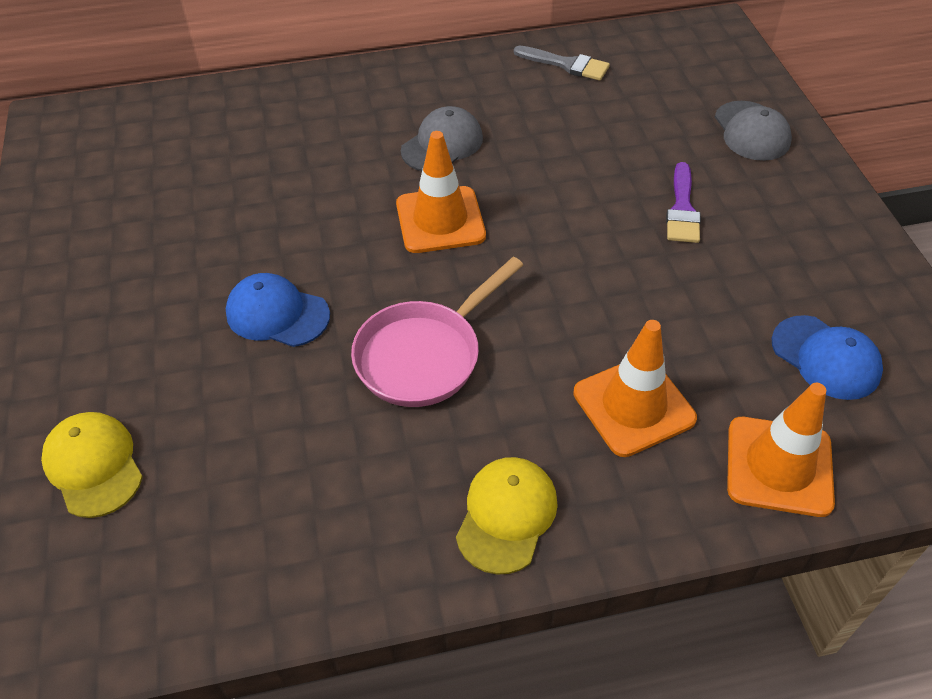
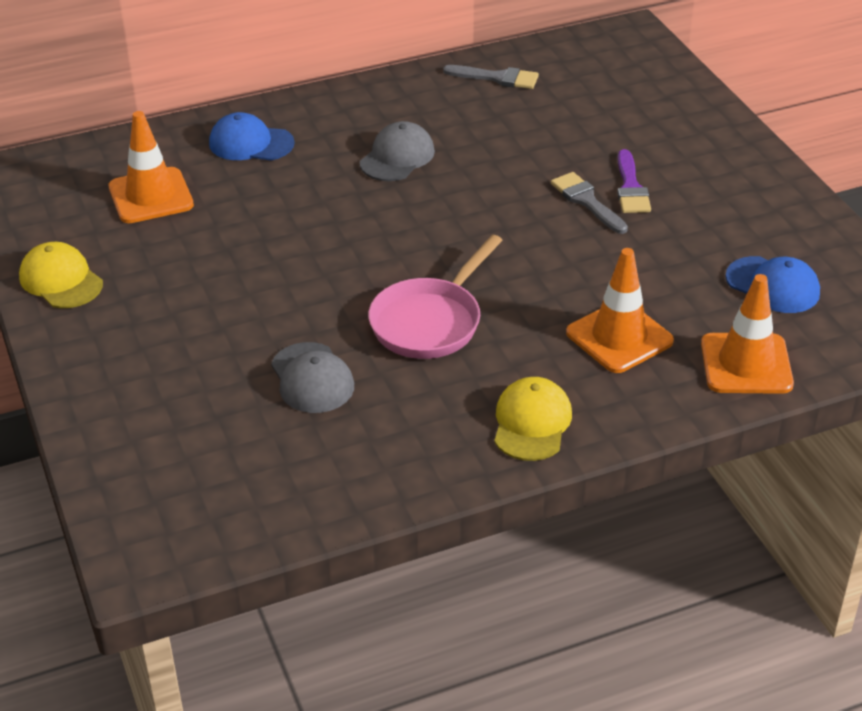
camera: 10 degrees left, 10 degrees down
(94, 465) = (166, 432): yellow cap -> yellow cap (61, 280)
(277, 314) = (288, 306): blue cap -> blue cap (251, 143)
(440, 220) = (414, 218): orange traffic cone -> orange traffic cone (151, 196)
(631, 220) = (586, 201): none -> grey brush
(751, 131) = (681, 119): grey cap -> grey cap (312, 378)

